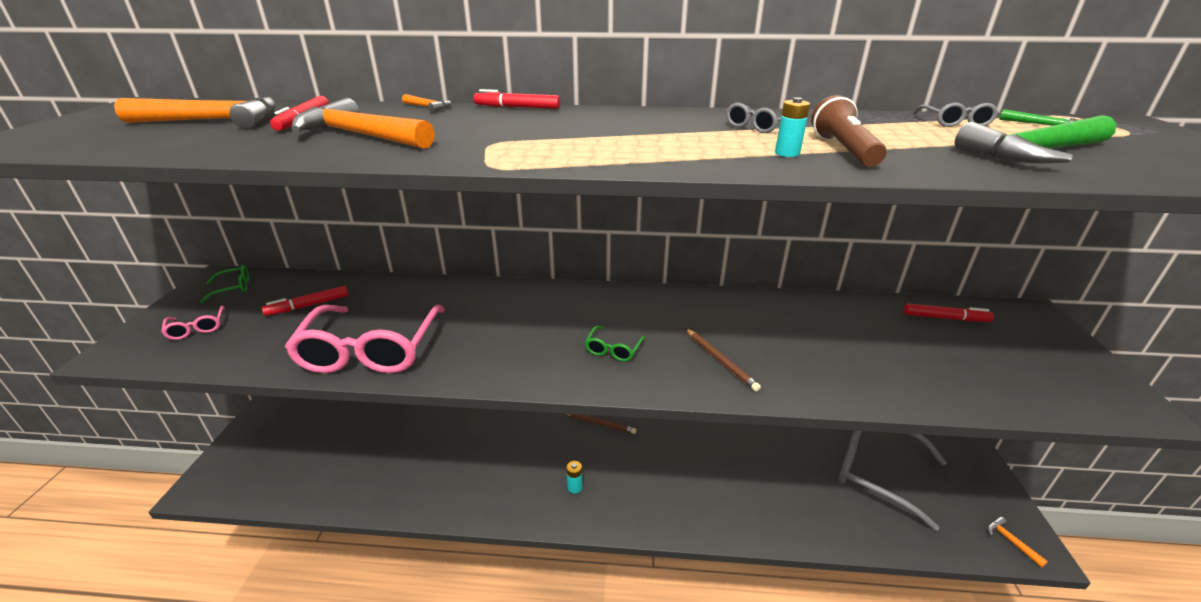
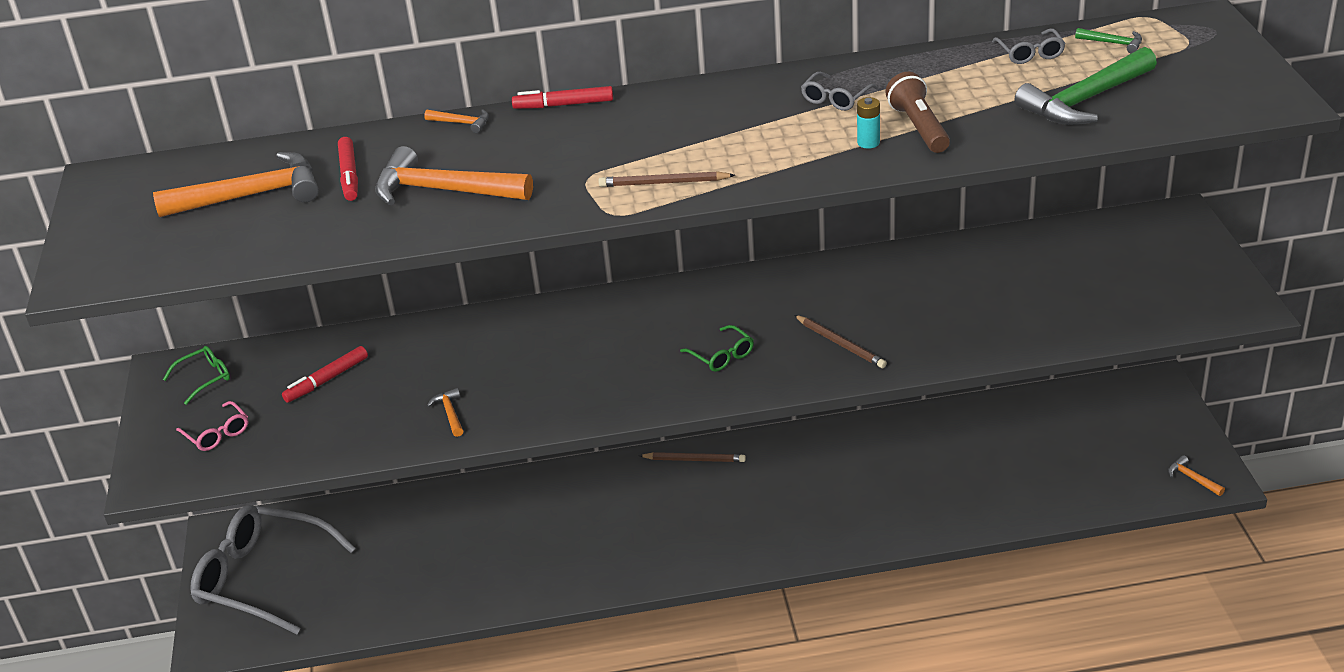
camera: 10 degrees left, 5 degrees up
(371, 350) = (450, 413): pink glasses -> orange hammer
(561, 154) = (664, 183): none -> brown pencil
(575, 487) = (690, 536): turquoise battery -> none
(613, 349) = (722, 356): green glasses -> green glasses turned 45 degrees counterclockwise
(876, 470) = (1049, 438): grey glasses -> grey glasses (263, 578)
(945, 318) = (1080, 243): red marker -> none

